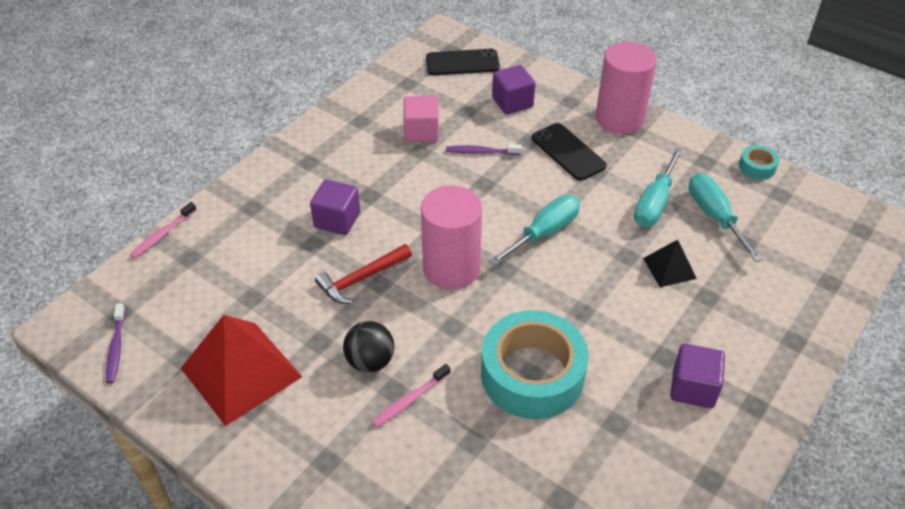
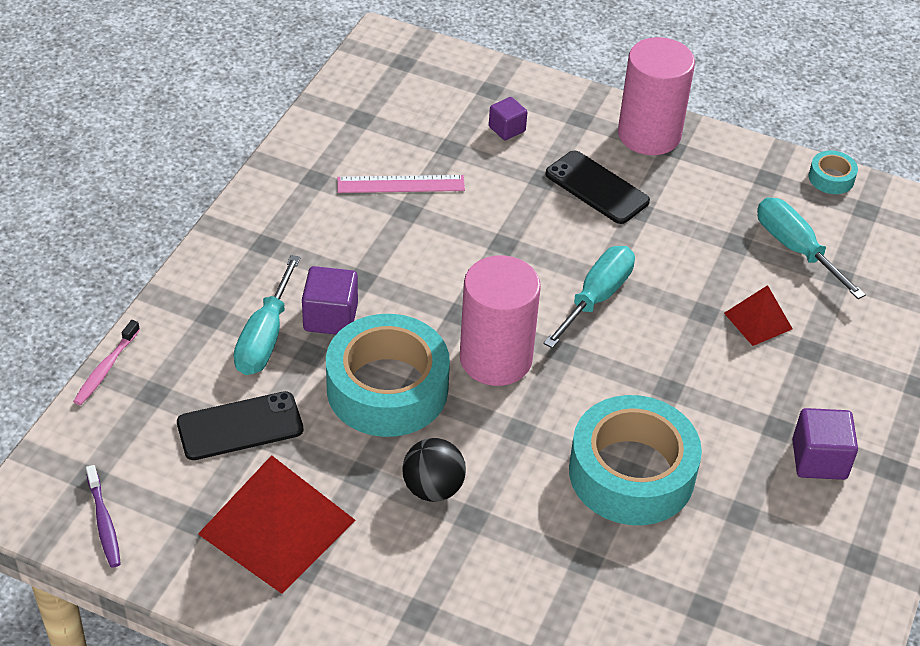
camera: 15 degrees left, 0 degrees up
(361, 279) = (387, 388): red hammer -> turquoise tape
(410, 400) = (496, 526): pink toothbrush -> none
(421, 132) = (401, 184): pink cube -> pink ruler
(462, 63) = (424, 80): black phone -> black phone (240, 426)
(481, 152) = (487, 202): purple toothbrush -> none
(512, 102) = (507, 129): purple cube -> purple cube, size x0.65
(654, 203) = (720, 241): turquoise screwdriver -> turquoise screwdriver (265, 337)
(669, 268) = (758, 320): black pyramid -> red pyramid

